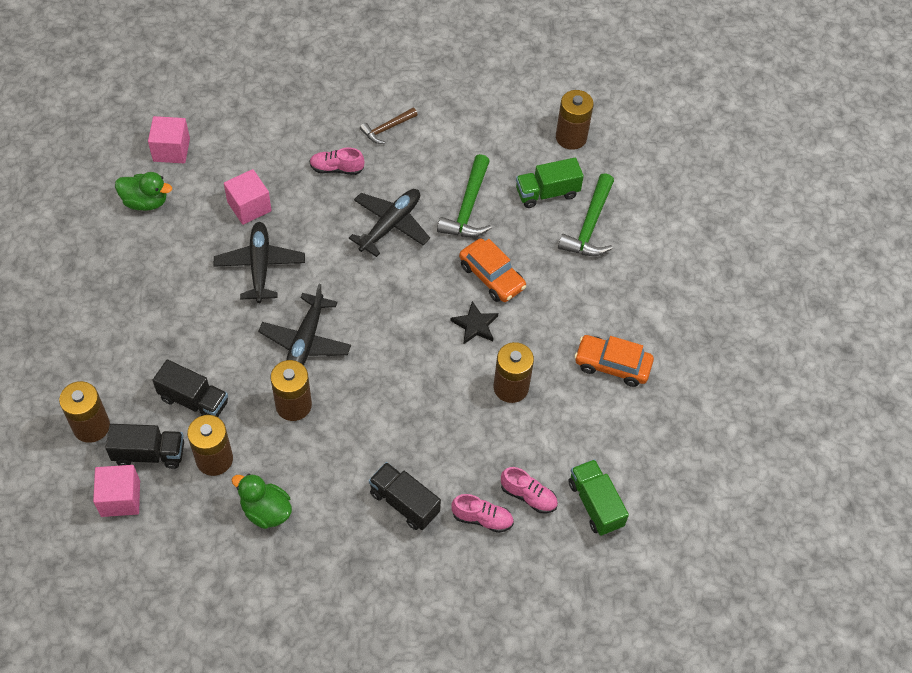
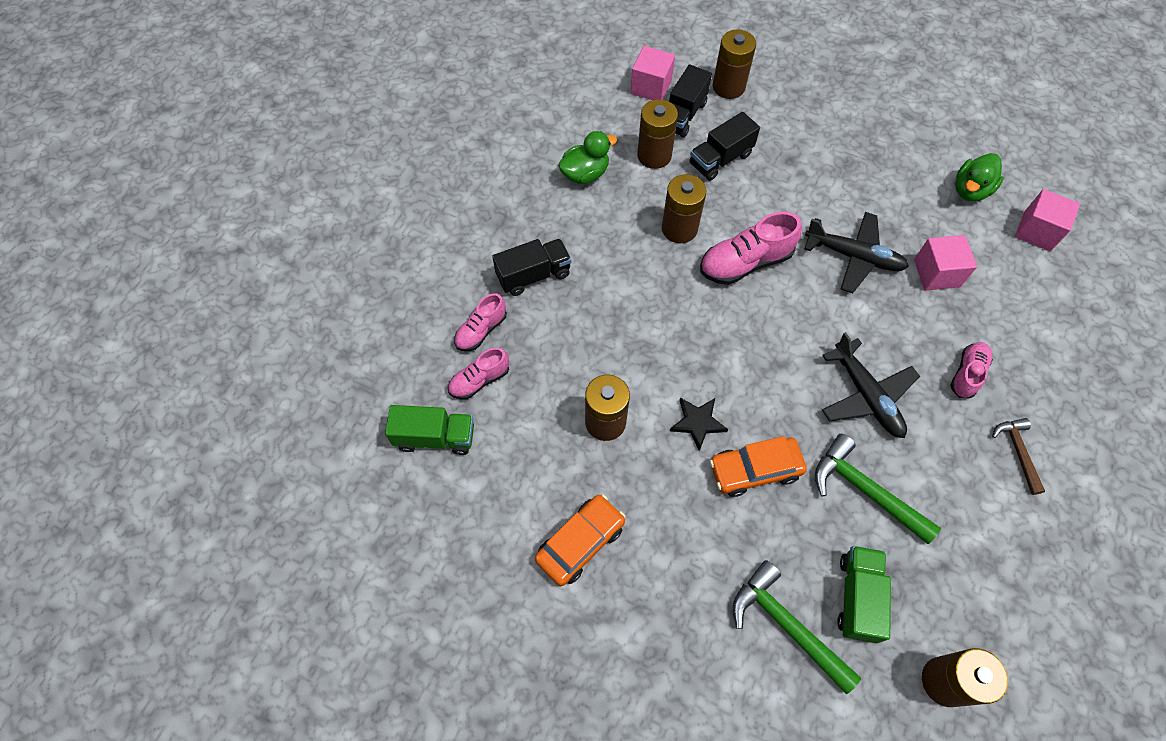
camera: 120 degrees right, 5 degrees up
(305, 342) = (745, 262): black plane -> pink shoe

